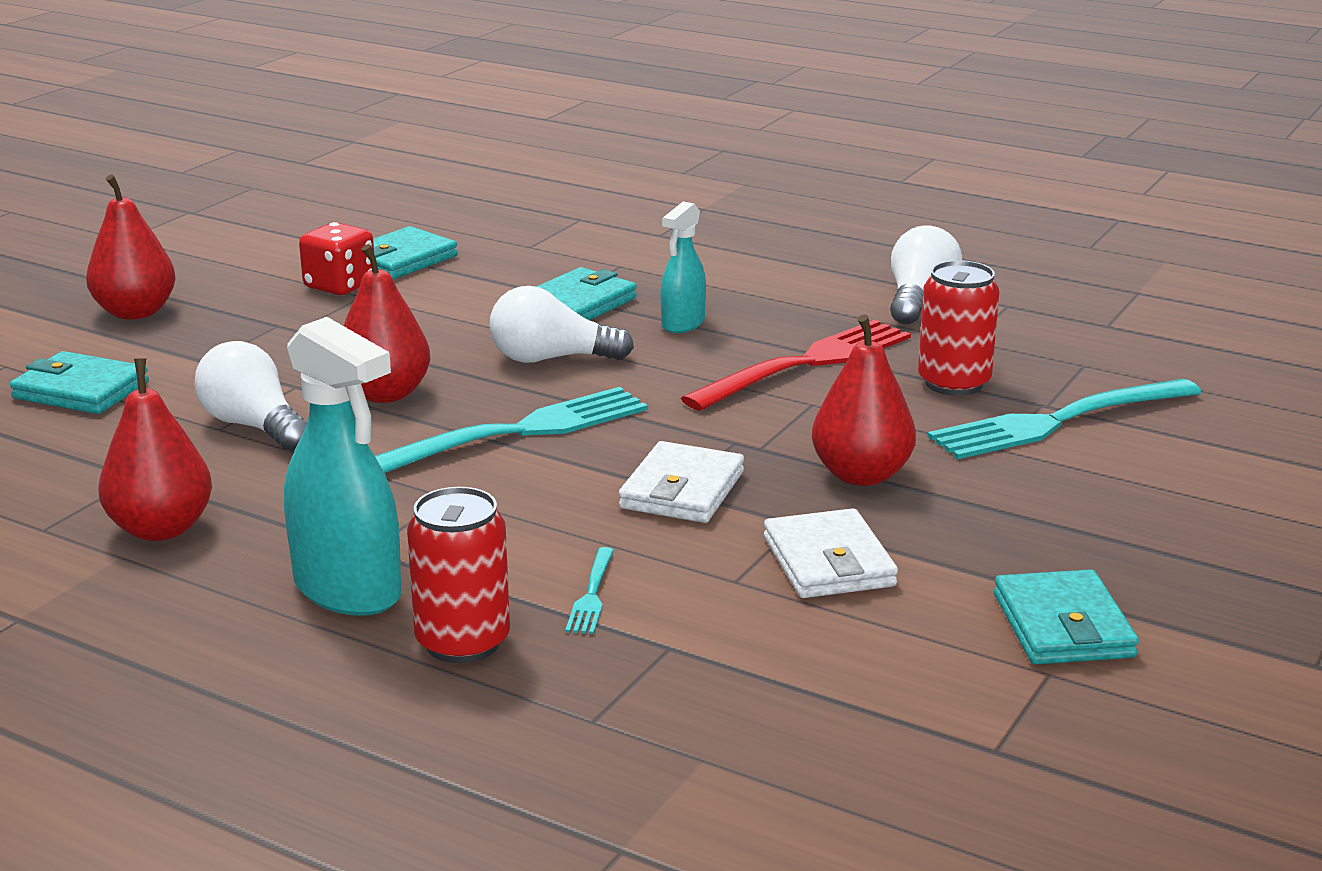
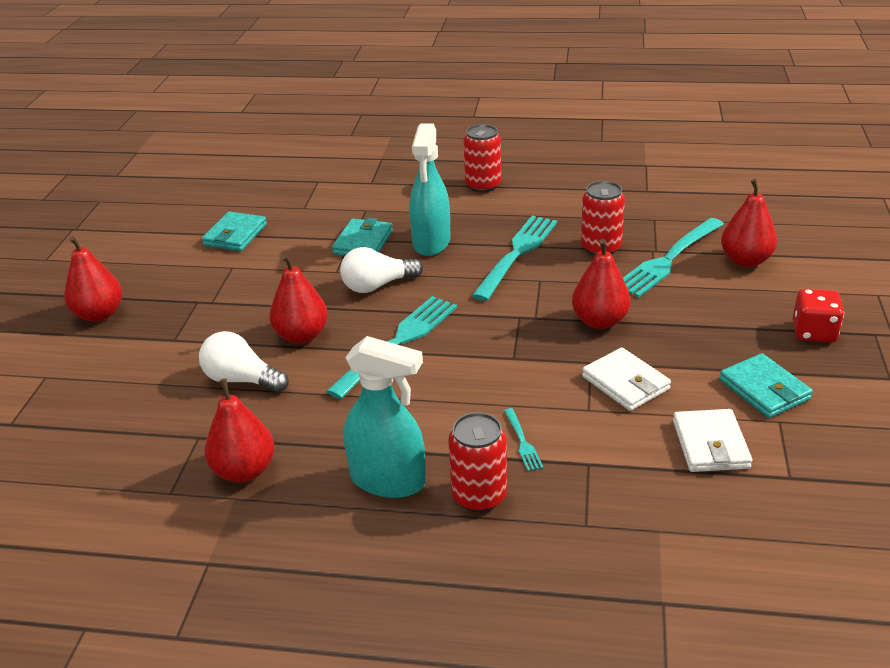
camera: 20 degrees left, 10 degrees up
(81, 390) = (111, 382): turquoise wallet -> none
(340, 286) = (213, 263): red dice -> red dice (813, 332)
(682, 324) = (431, 243): turquoise spray bottle -> turquoise spray bottle, size x1.71
(682, 490) = (516, 357): white wallet -> white wallet (710, 444)
(805, 364) = (517, 254): red fork -> turquoise fork
(833, 269) = (483, 185): none -> red can
(919, 301) = (543, 196): white light bulb -> none
(1197, 450) = (745, 260): none -> red pear

